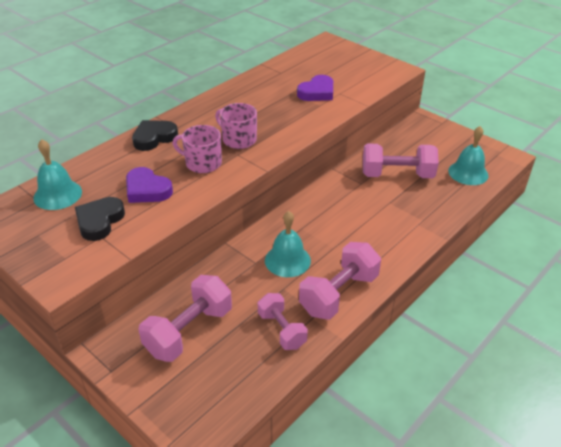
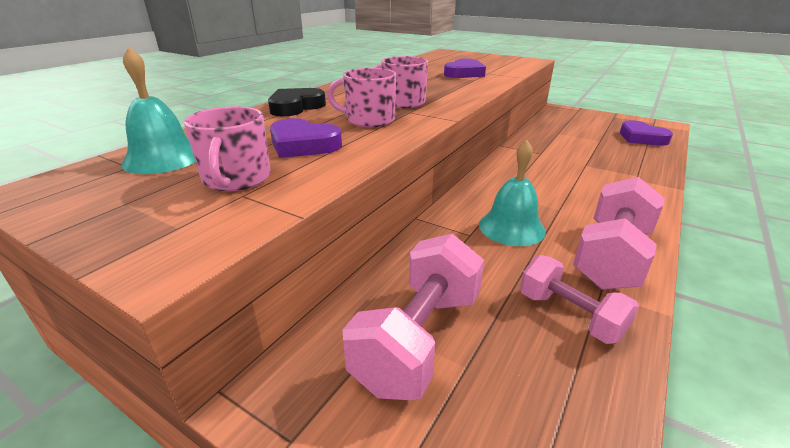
camera: 10 degrees left, 10 degrees down
(99, 221) = (236, 179): black heart -> pink mug
(397, 175) = (572, 144): pink dumbbell -> none
(468, 173) = (641, 138): turquoise bell -> purple heart

